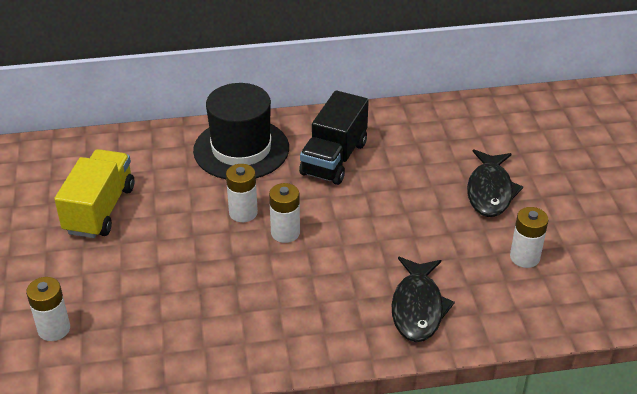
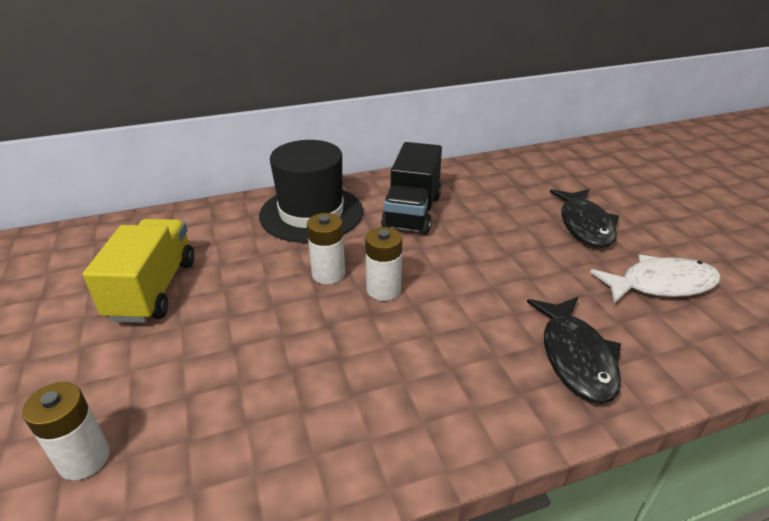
camera: 10 degrees left, 5 degrees down
(524, 257) = (661, 284): white battery -> white fish

